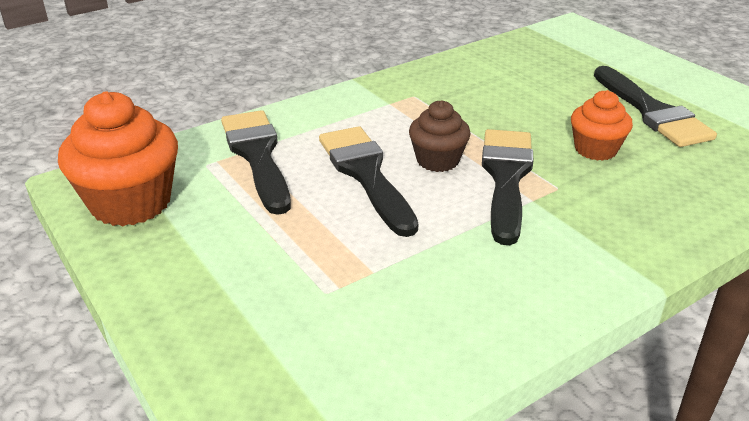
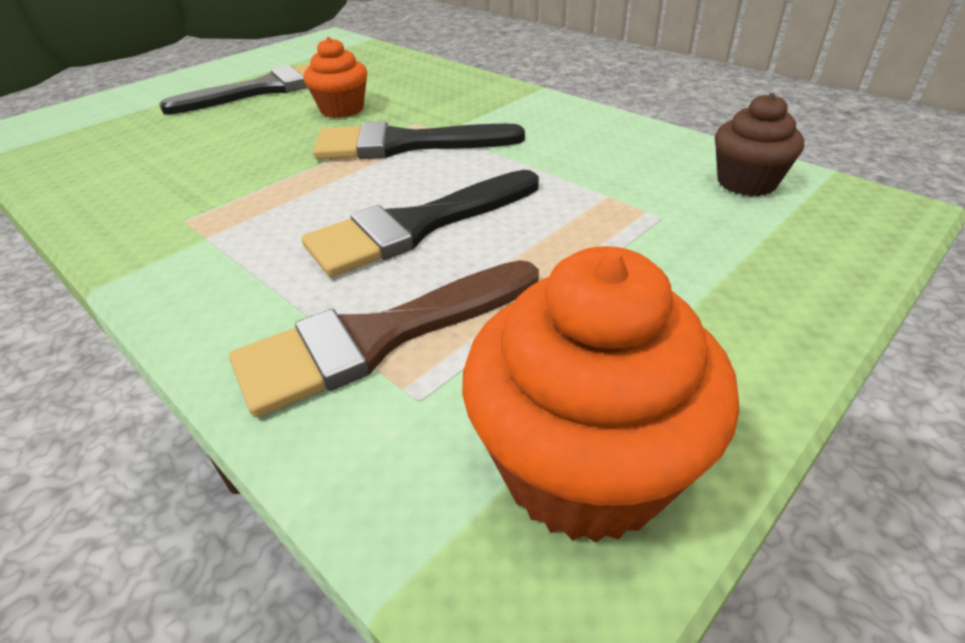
camera: 100 degrees left, 5 degrees up
(257, 155) = (379, 337): black brush -> brown brush
(437, 160) = (374, 183): brown cupcake -> brown cupcake (746, 182)

